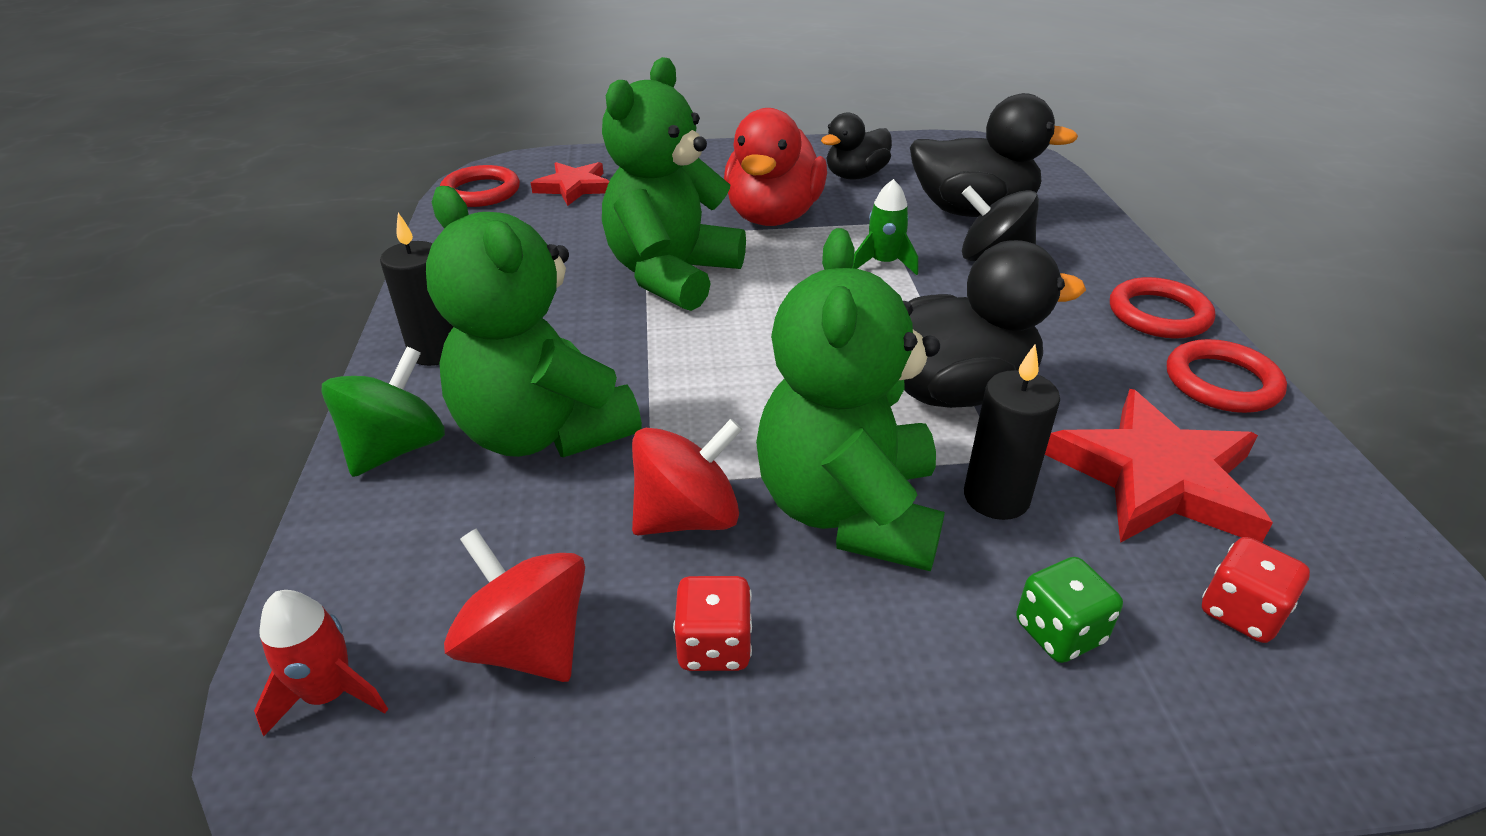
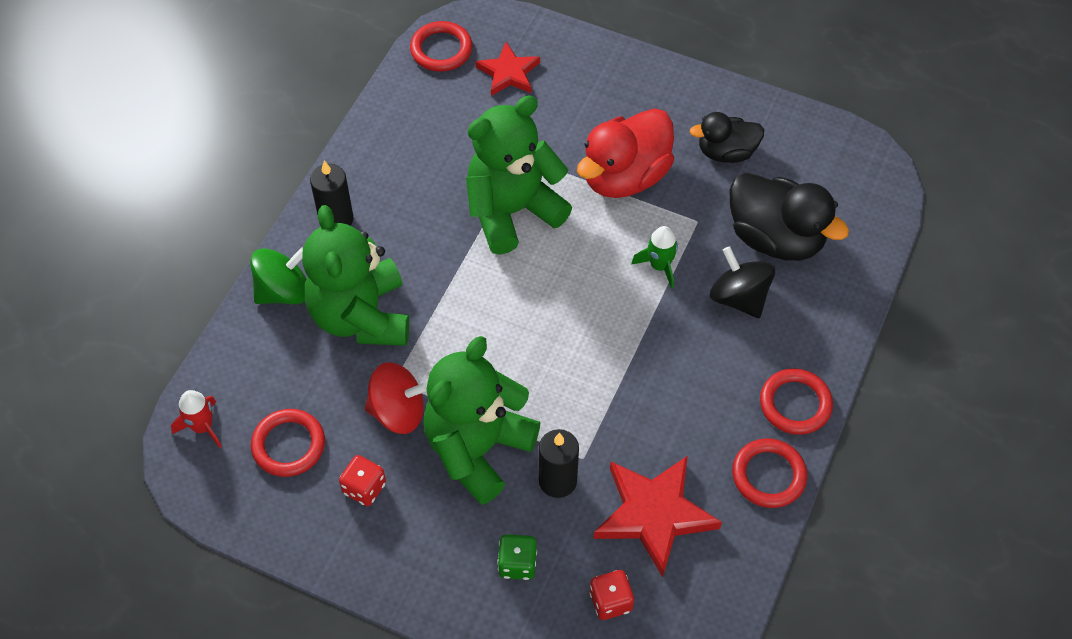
camera: 30 degrees right, 20 degrees up
(527, 645) = (288, 445): red spinning top -> red ring
(952, 391) = (602, 399): black duck -> none

